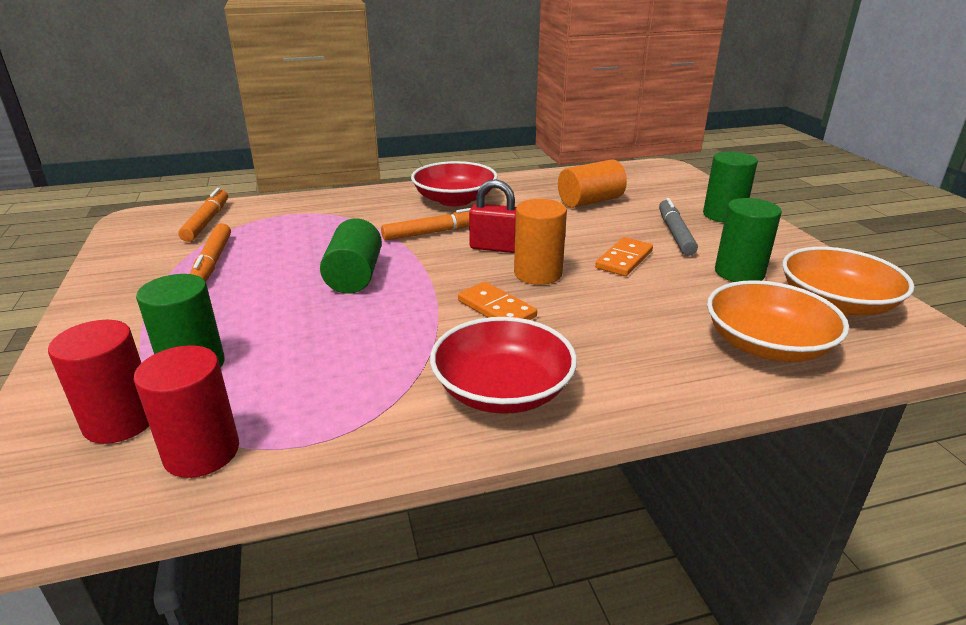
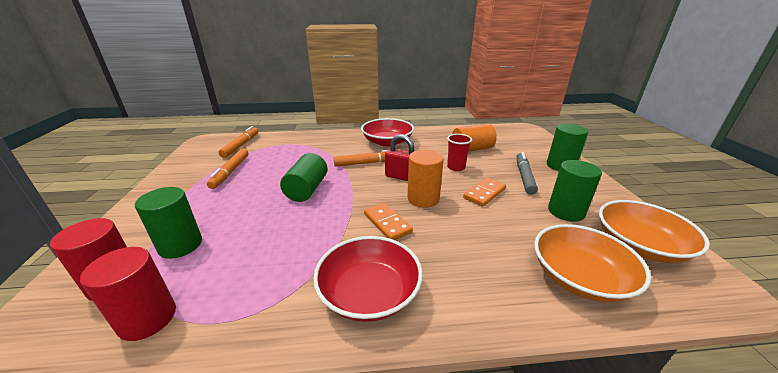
camera: 10 degrees right, 0 degrees up
(573, 228) = (456, 167): none -> red cup

